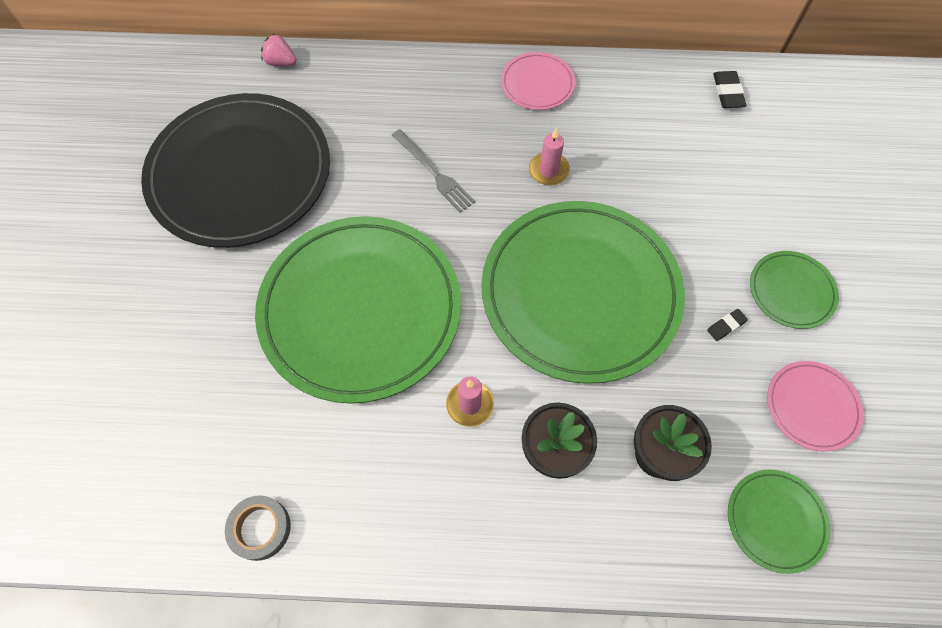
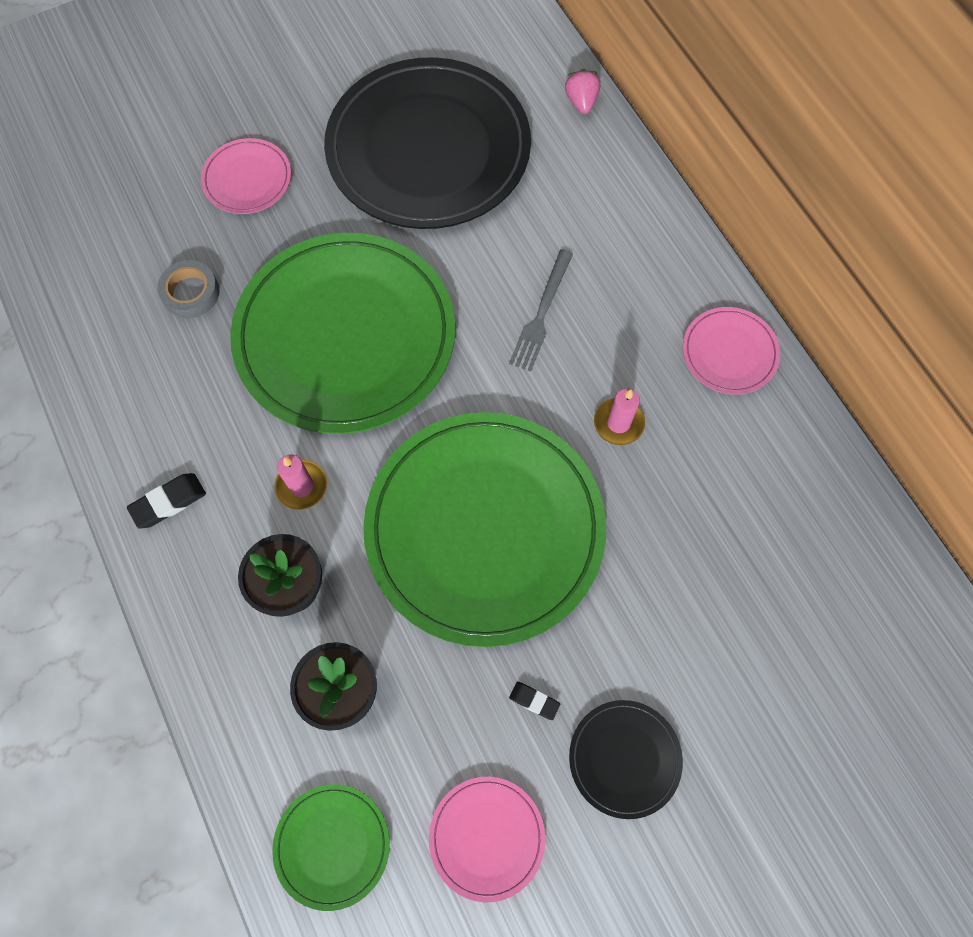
camera: 60 degrees right, 5 degrees up
(159, 314) = (247, 179): none -> pink plate
(260, 528) = (99, 377): grey tape -> grey tape (191, 293)
(727, 92) = (871, 568): black eraser -> black eraser (168, 502)
(791, 291) = (624, 758): green plate -> black plate

